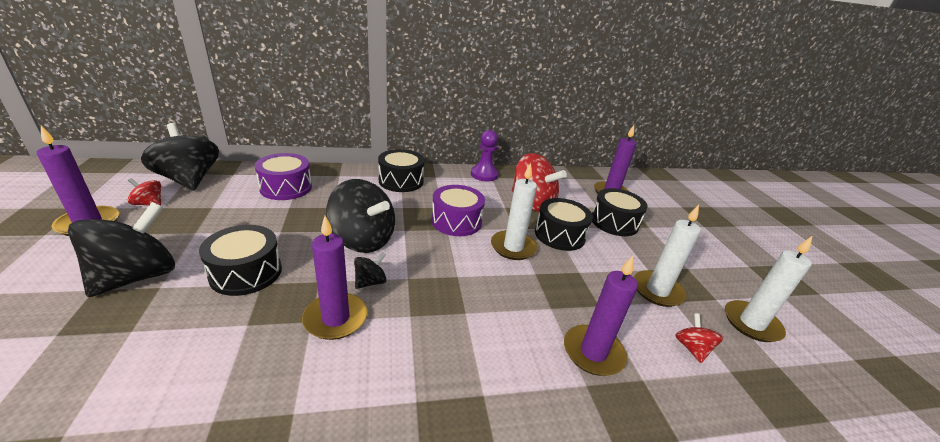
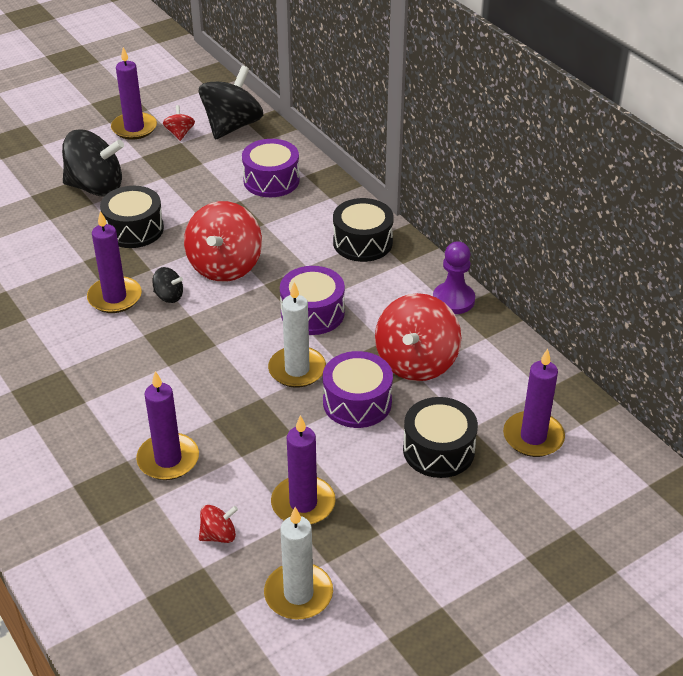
camera: 70 degrees right, 10 degrees up
(363, 240) = (225, 266): black spinning top -> red spinning top
(559, 235) = (357, 402): black drum -> purple drum
(657, 291) = (303, 503): white candle -> purple candle

